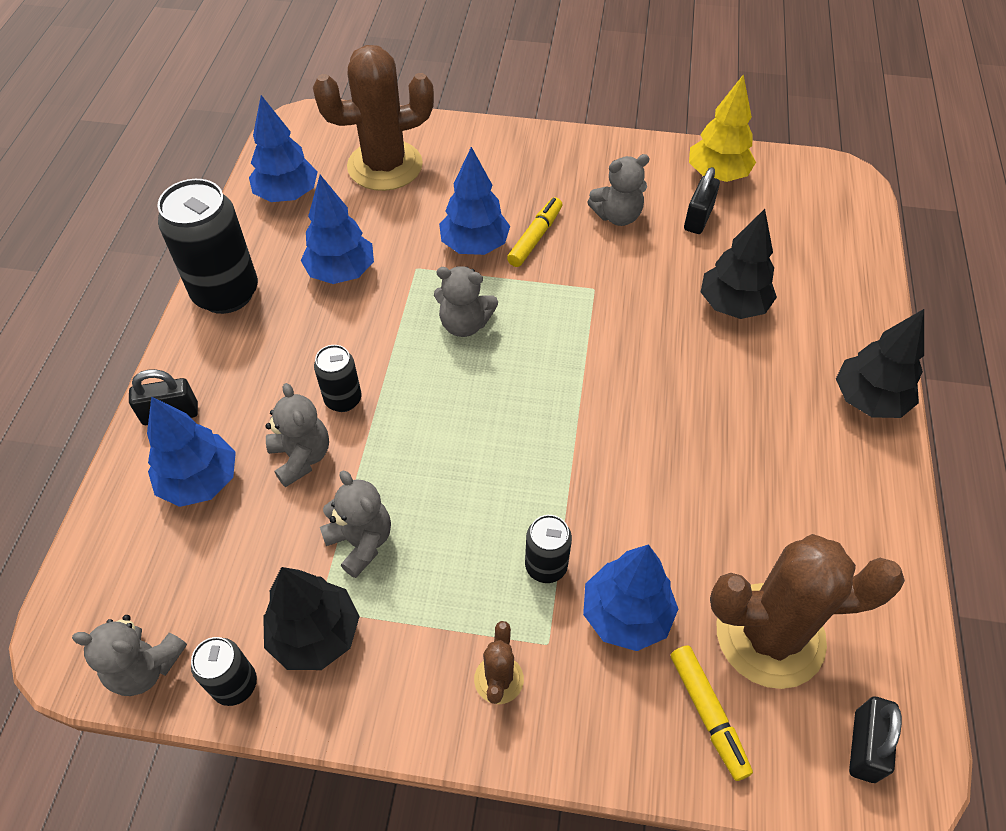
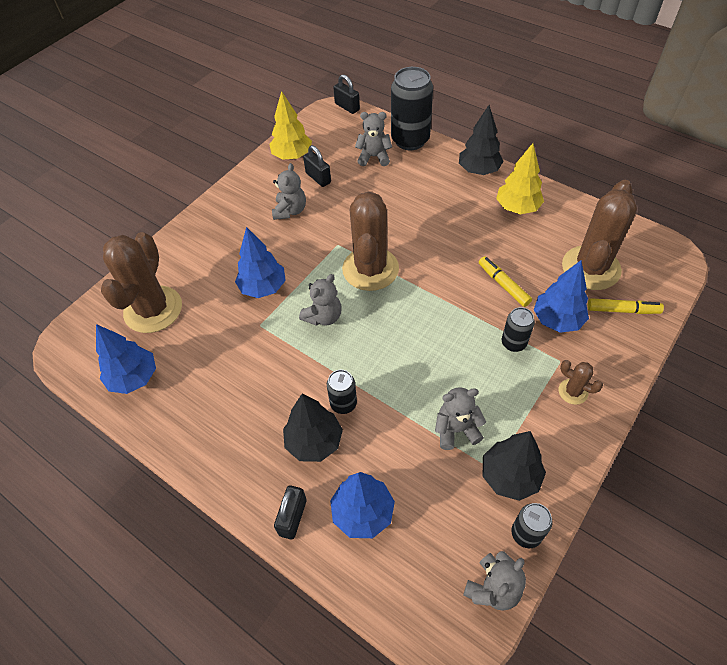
camera: 60 degrees left, 0 degrees up
(226, 293) = (202, 447): black can -> black can (410, 140)
(301, 457) = (376, 443): grey teddy bear -> grey teddy bear (374, 157)
(341, 272) = (233, 369): blue tree -> none
(535, 238) = (279, 255): yellow marker -> yellow marker (503, 285)
(574, 341) = (370, 269): none -> brown cactus
(732, 305) = (389, 192): black tree -> black tree (314, 442)
(827, 482) = (517, 208): none -> yellow tree
(864, 746) = (657, 260): black padlock -> black padlock (347, 107)

